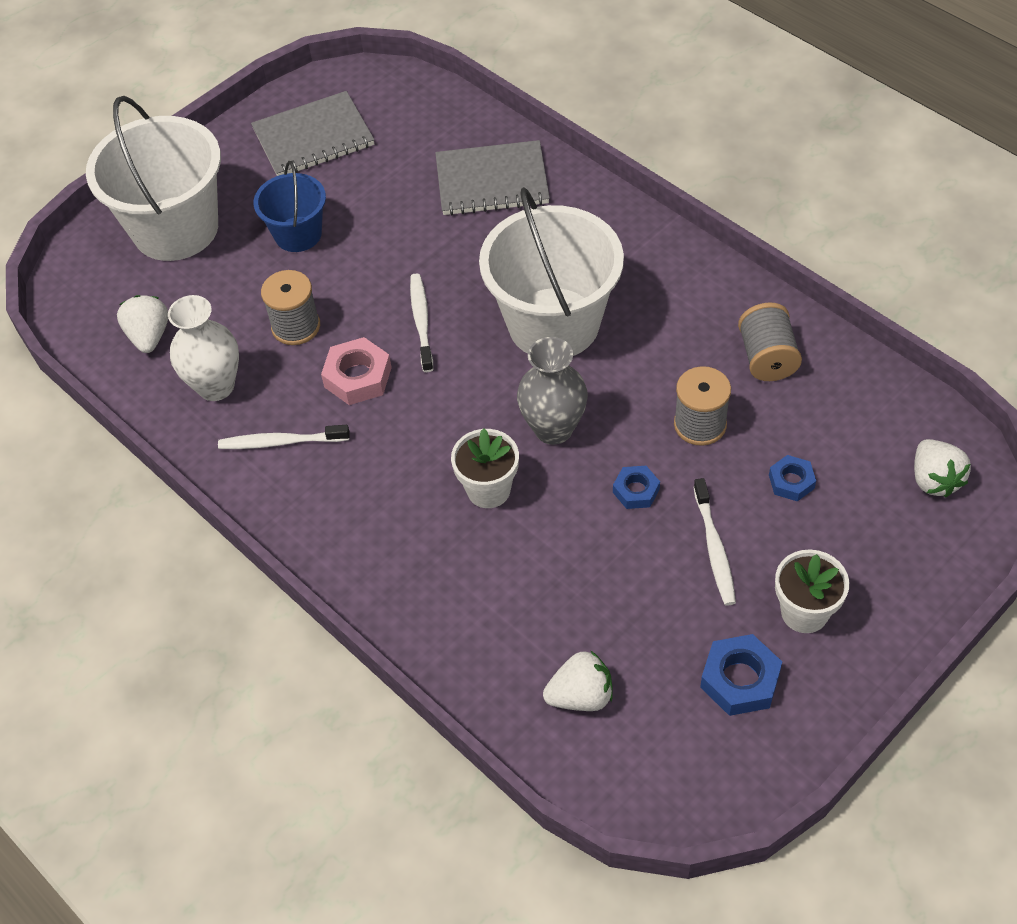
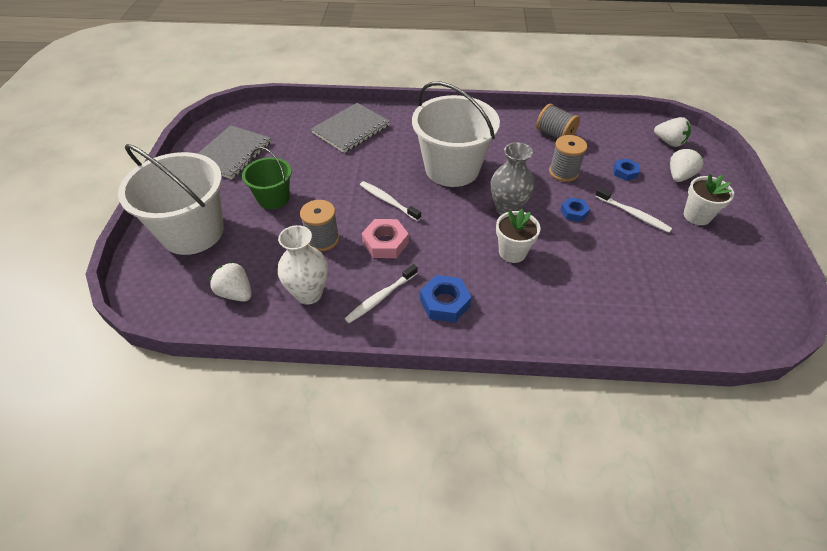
camera: 45 degrees left, 5 degrees down
(298, 234) = (273, 198): blue bucket -> green bucket
(581, 696) = (669, 312): white strawberry -> white strawberry (679, 176)
(740, 680) = (713, 258): blue nut -> blue nut (445, 302)

